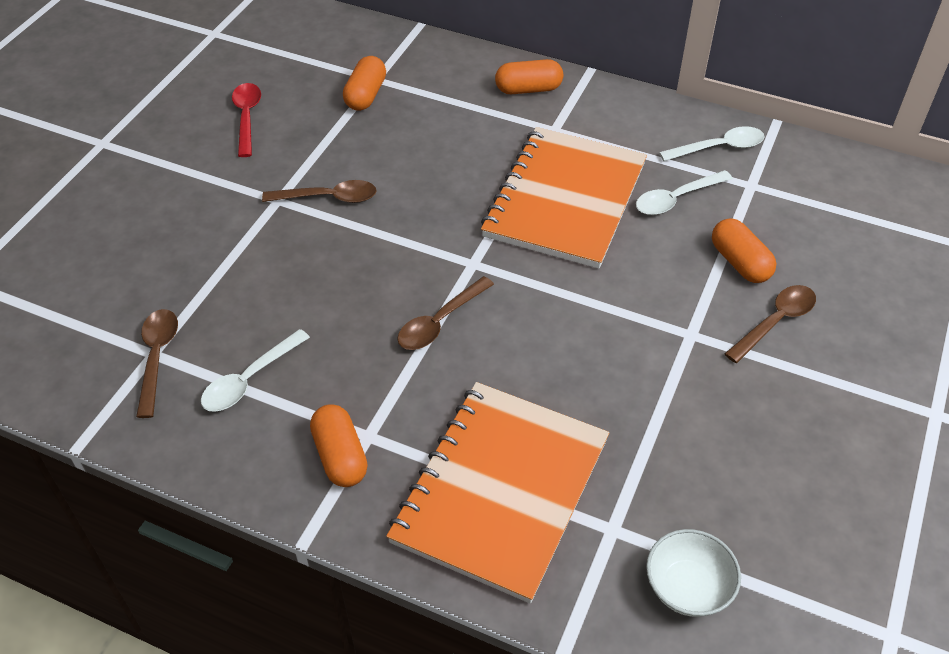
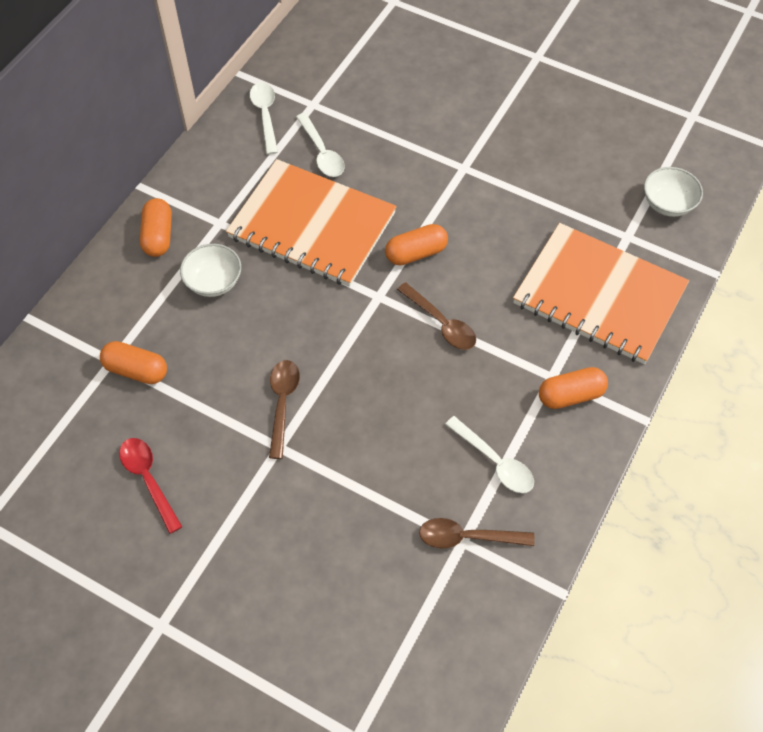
camera: 85 degrees left, 10 degrees up
(247, 117) = (148, 479): red spoon -> red spoon turned 60 degrees clockwise
(476, 133) = (214, 282): none -> white bowl
(740, 262) = (396, 127): orange capsule -> orange capsule (416, 253)
(775, 322) = (455, 118): brown spoon -> none

